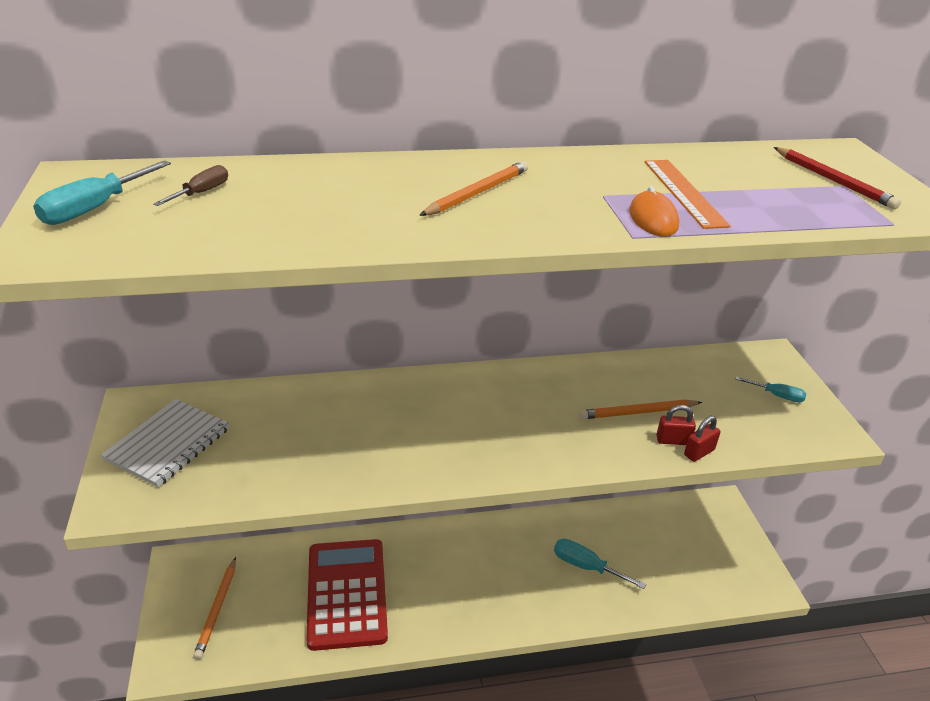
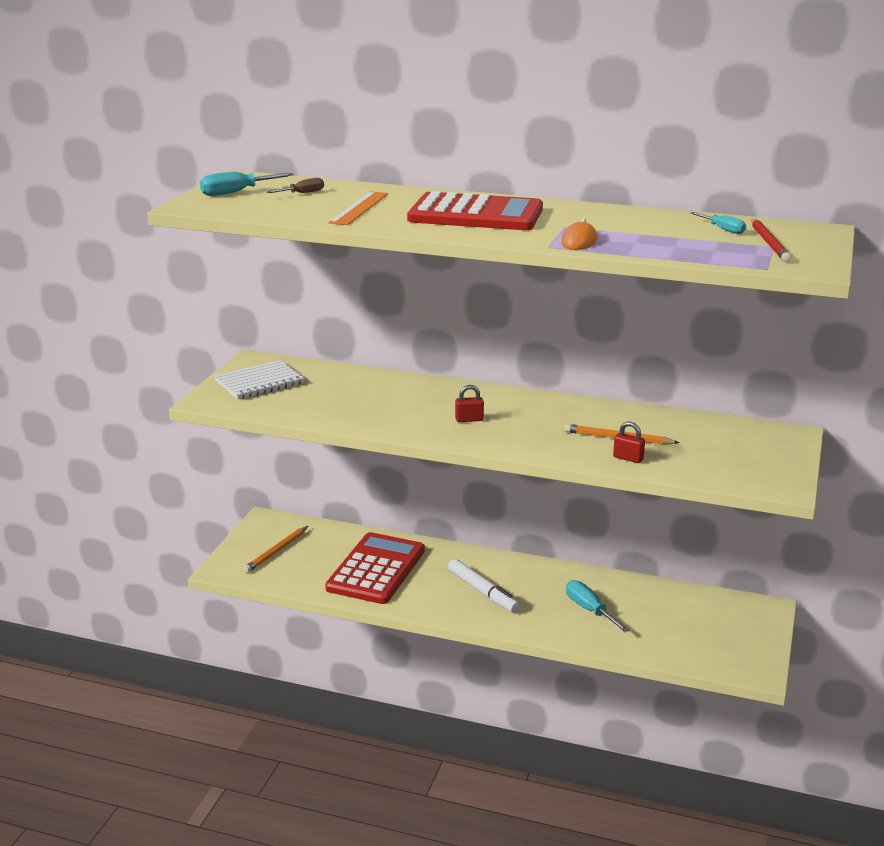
camera: 30 degrees right, 10 degrees down
(474, 582) = (483, 592): none -> white marker
(477, 193) = (476, 214): orange pencil -> red calculator
(684, 192) = (629, 233): orange ruler -> orange ruler (359, 208)
(699, 452) = (642, 469): red padlock -> red padlock (469, 419)
(777, 396) = (759, 456): turquoise screwdriver -> turquoise screwdriver (723, 229)

